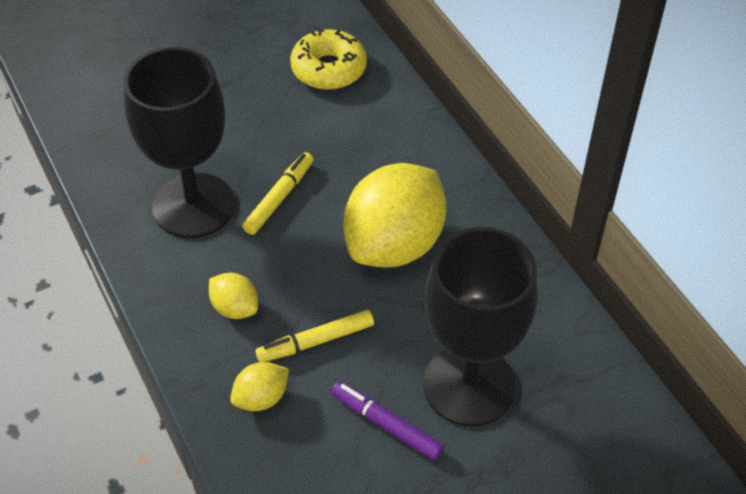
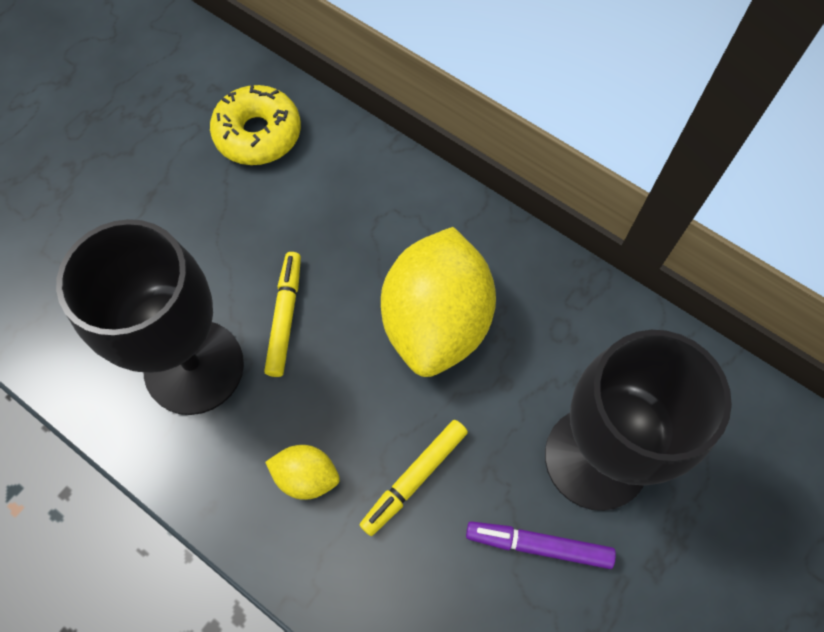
camera: 25 degrees left, 15 degrees up
(261, 398) = (392, 576): yellow lemon -> none

